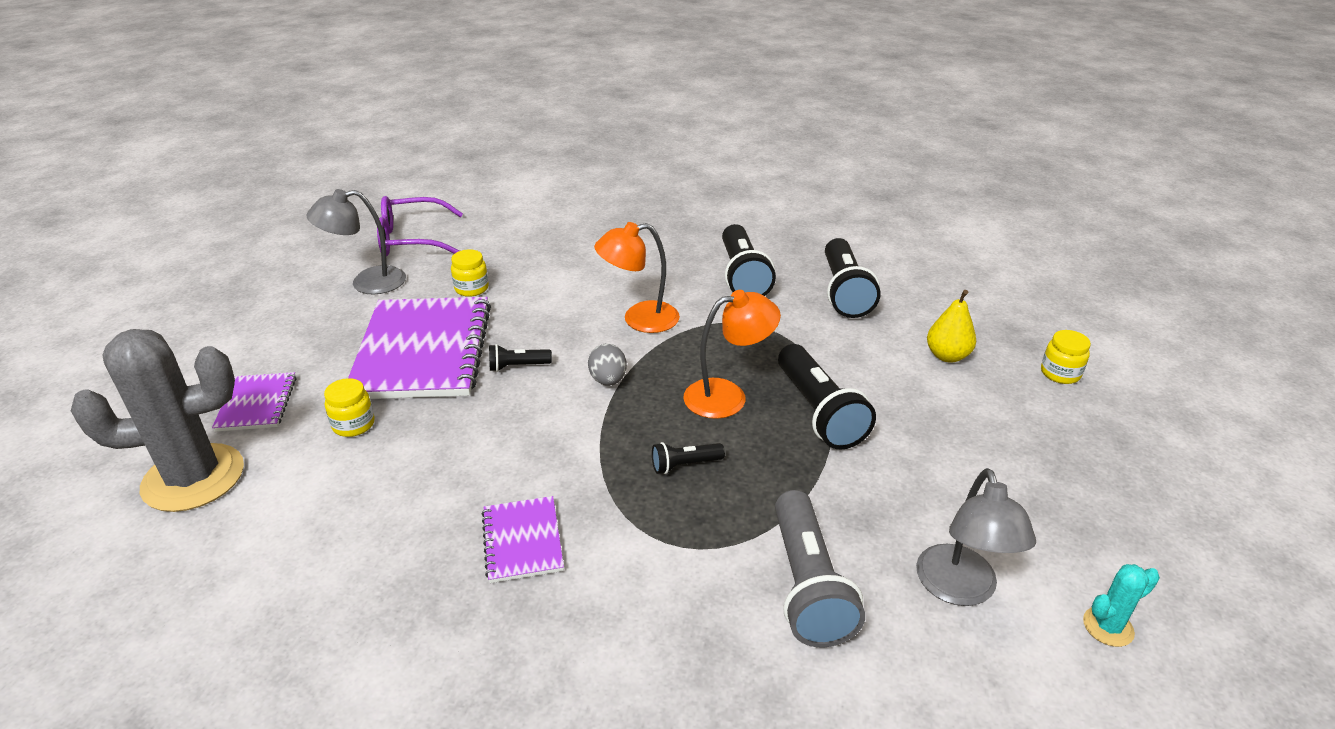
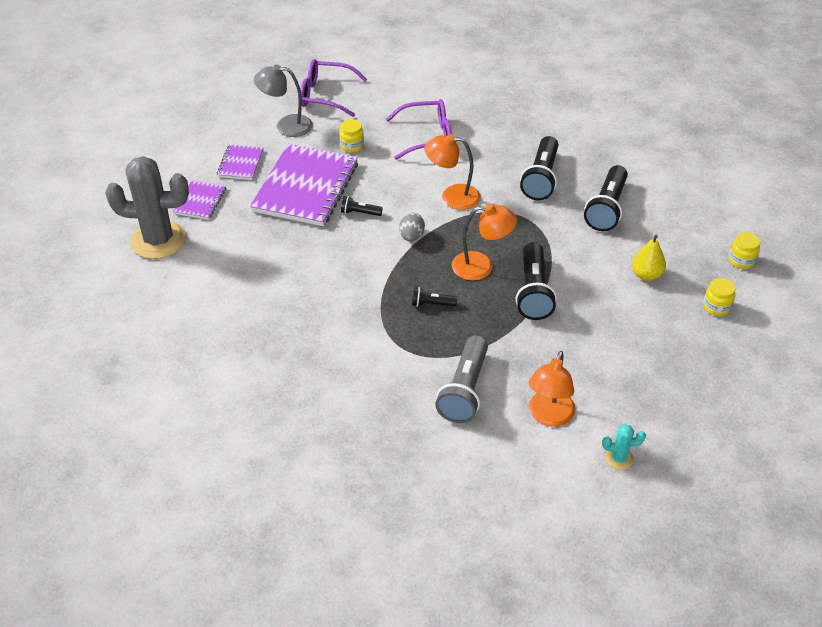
camera: 20 degrees right, 10 degrees up
(353, 425) = (251, 229): yellow jar -> yellow jar (741, 261)
(522, 541) = (321, 323): purple notebook -> purple notebook (240, 163)
(571, 259) = (427, 136): none -> purple glasses
(960, 589) = (549, 416): grey lamp -> orange lamp

